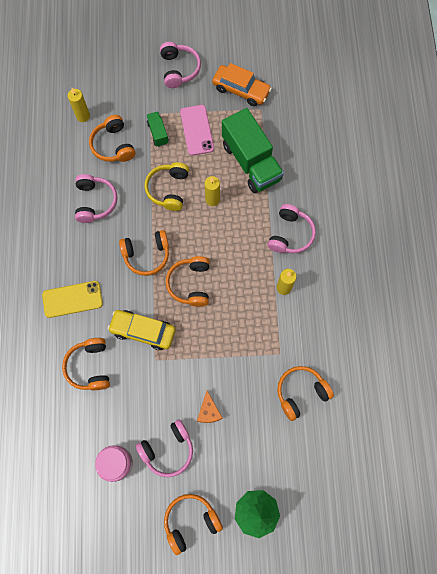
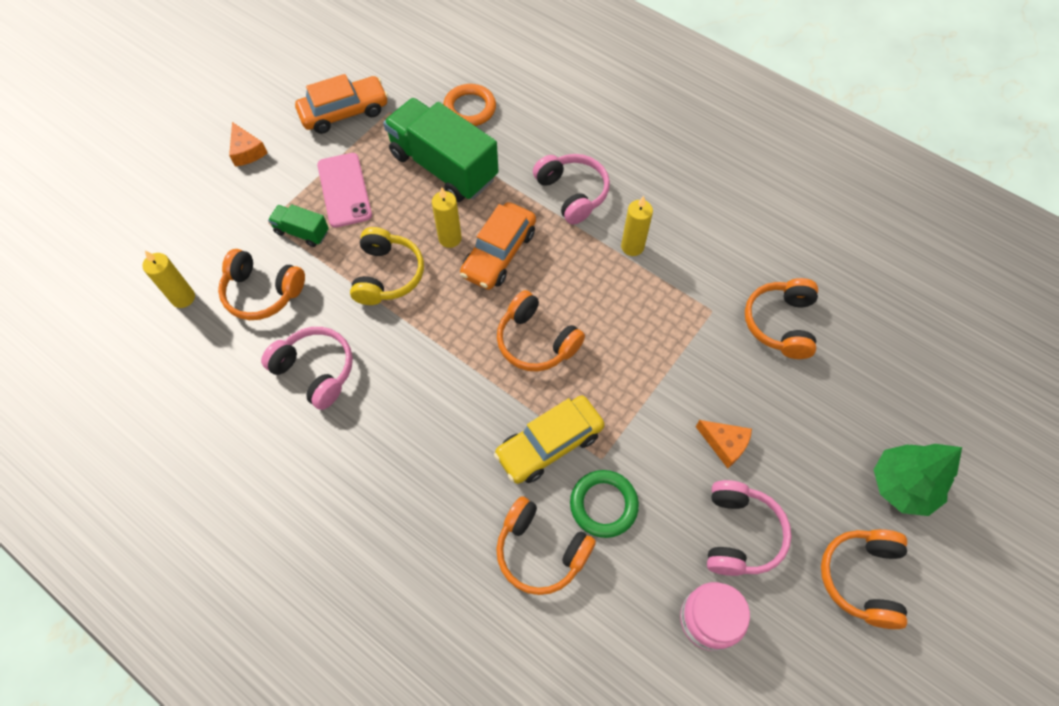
camera: 50 degrees left, 10 degrees down
(72, 299) = (423, 502): yellow phone -> none
(133, 377) = (603, 505): none -> green ring
(147, 255) = (450, 363): orange headphones -> none
(168, 189) = (388, 275): yellow headphones -> yellow headphones turned 135 degrees counterclockwise
(179, 69) = (247, 151): pink headphones -> orange cheese
(197, 130) = (344, 190): pink phone -> pink phone turned 45 degrees clockwise
(224, 228) = (499, 253): none -> orange car
(251, 162) = (444, 166): green truck -> green truck turned 150 degrees counterclockwise
(298, 144) = (470, 108): none -> orange ring

